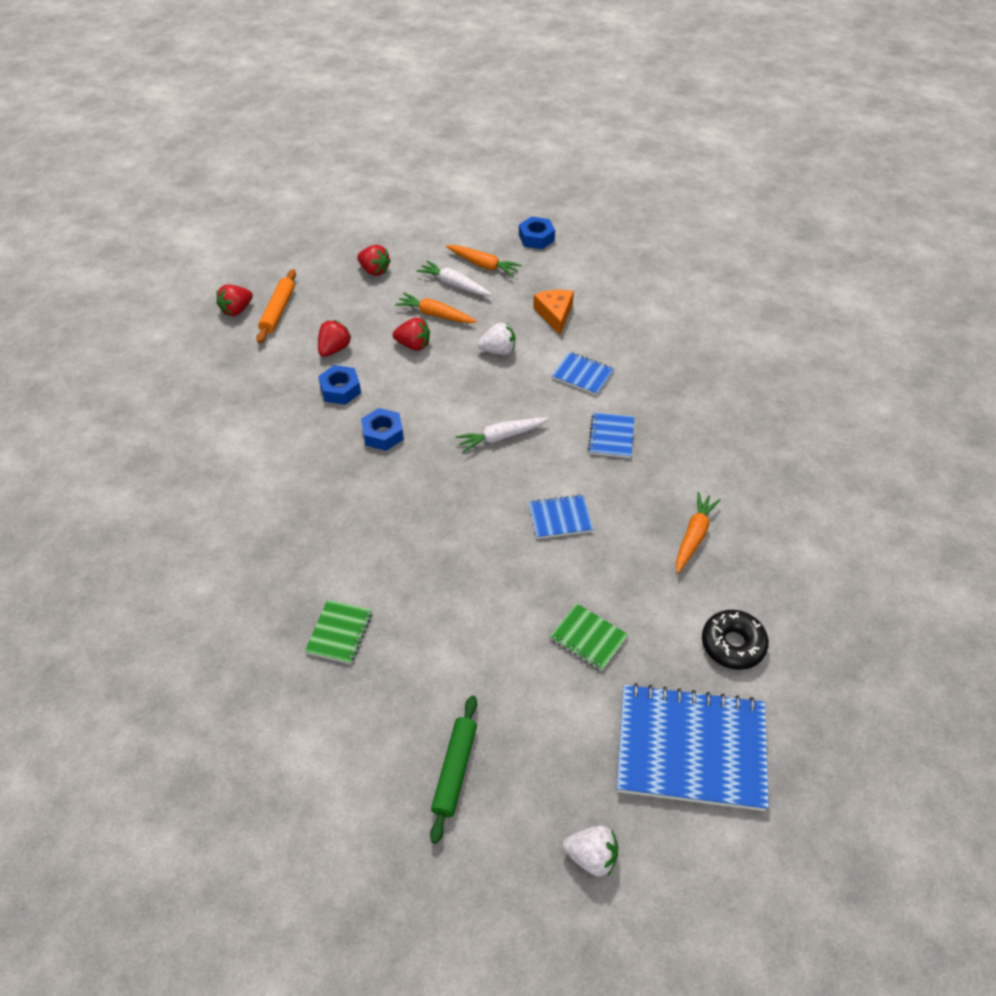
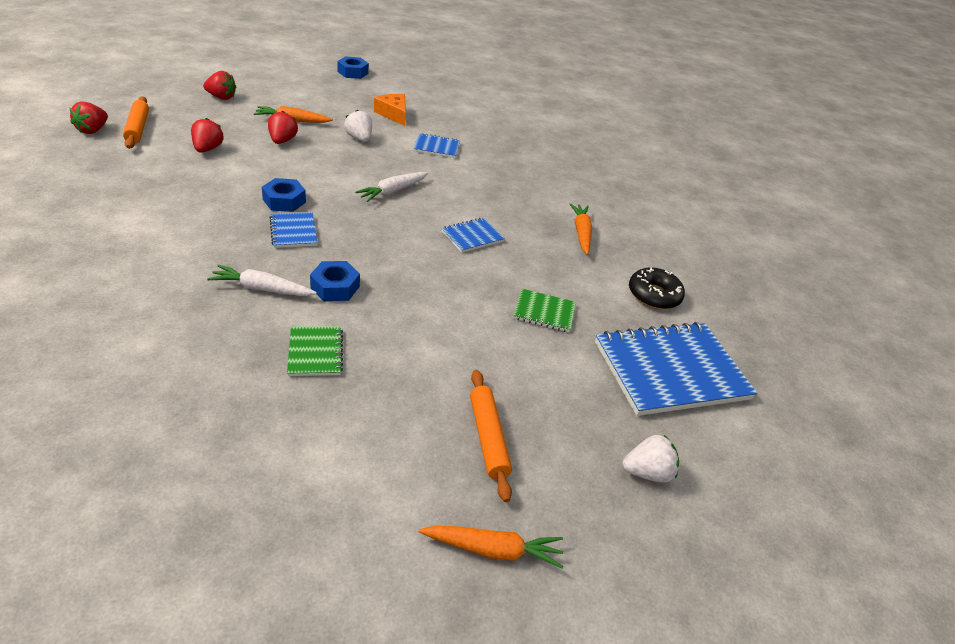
camera: 30 degrees left, 10 degrees down
(340, 390) = (227, 175): blue nut -> blue nut (335, 287)
(413, 345) = (282, 141): red strawberry -> red strawberry turned 75 degrees counterclockwise
(454, 284) = (299, 102): white carrot -> white carrot (262, 289)
(455, 770) = (488, 437): green rolling pin -> orange rolling pin
(483, 265) = (318, 89): orange carrot -> orange carrot (493, 549)
(498, 351) = (359, 138): white strawberry -> white strawberry turned 90 degrees counterclockwise
(611, 436) = (481, 181): blue notebook -> blue notebook (293, 231)

